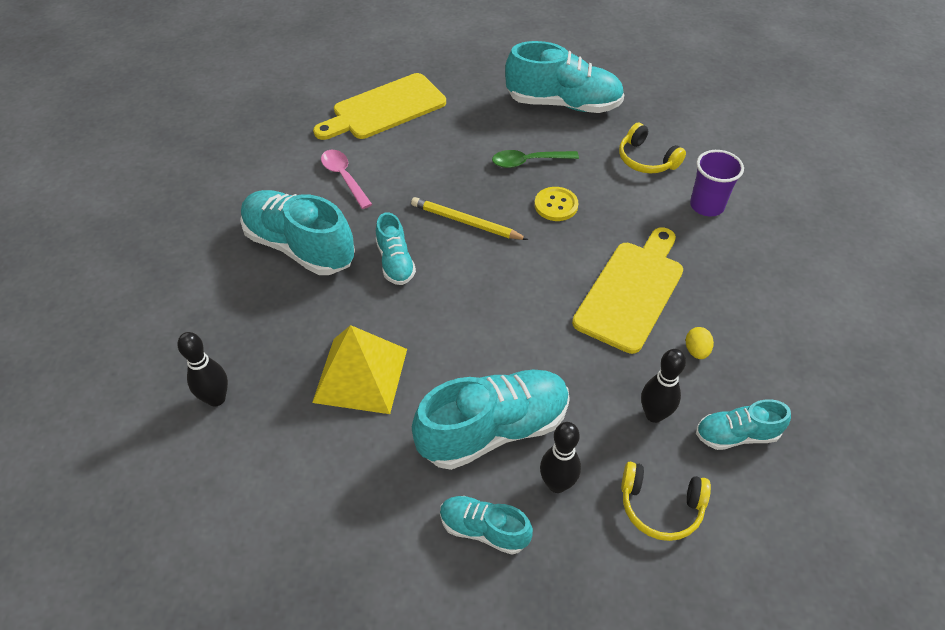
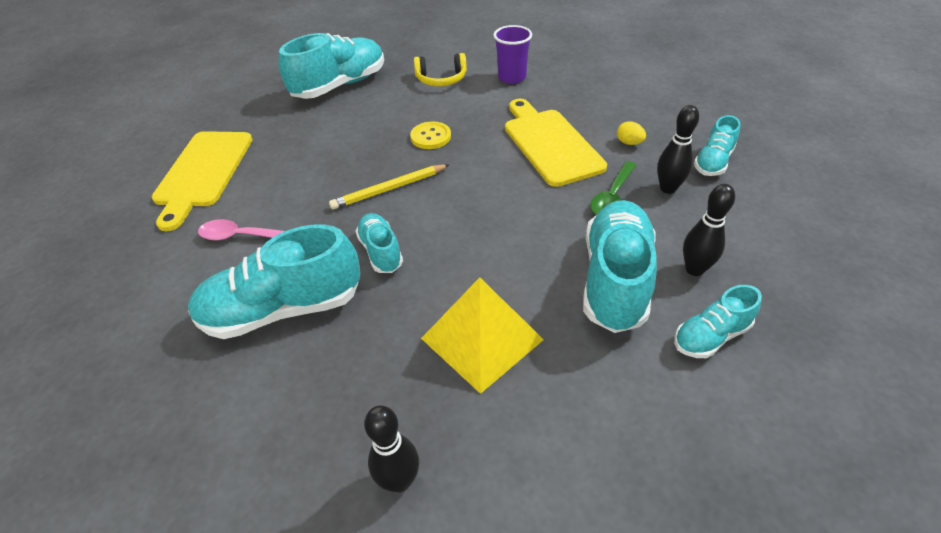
camera: 50 degrees left, 5 degrees down
(395, 262) = (381, 251): turquoise shoe -> turquoise shoe turned 135 degrees counterclockwise
(528, 162) = (371, 128): green spoon -> green spoon (612, 196)
(660, 506) = (749, 226): yellow headphones -> none

